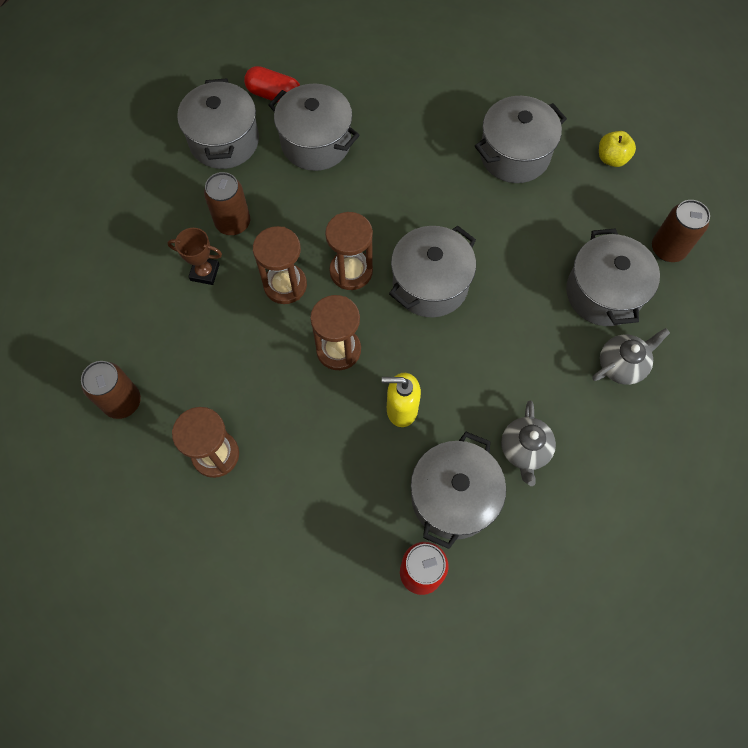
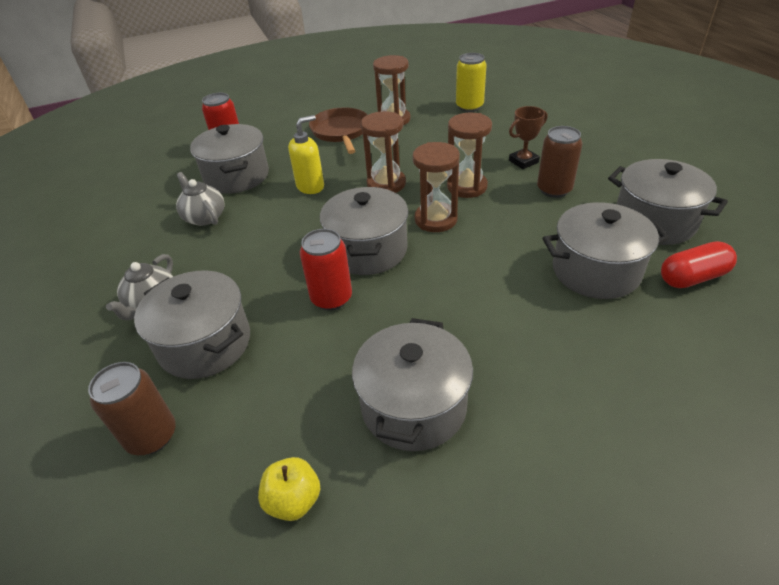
camera: 140 degrees right, 25 degrees down
(122, 402) = (469, 106): brown can -> yellow can
(287, 485) = (341, 132): none -> brown pan
(494, 262) = (331, 298): none -> red can

